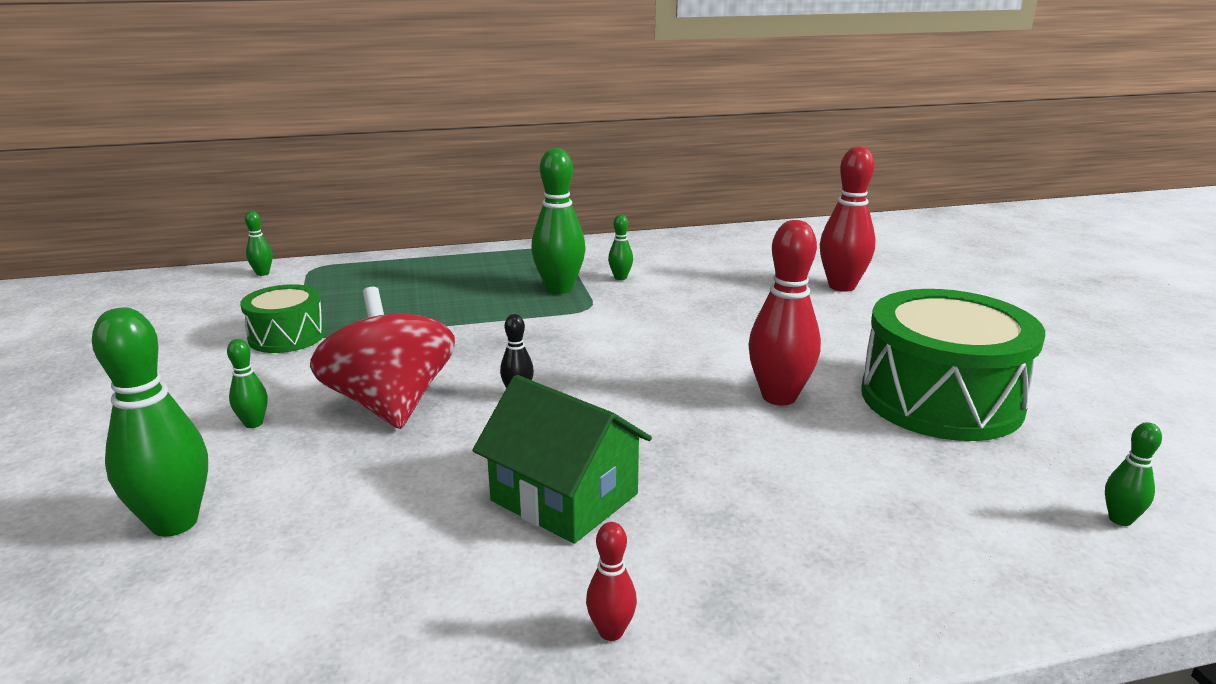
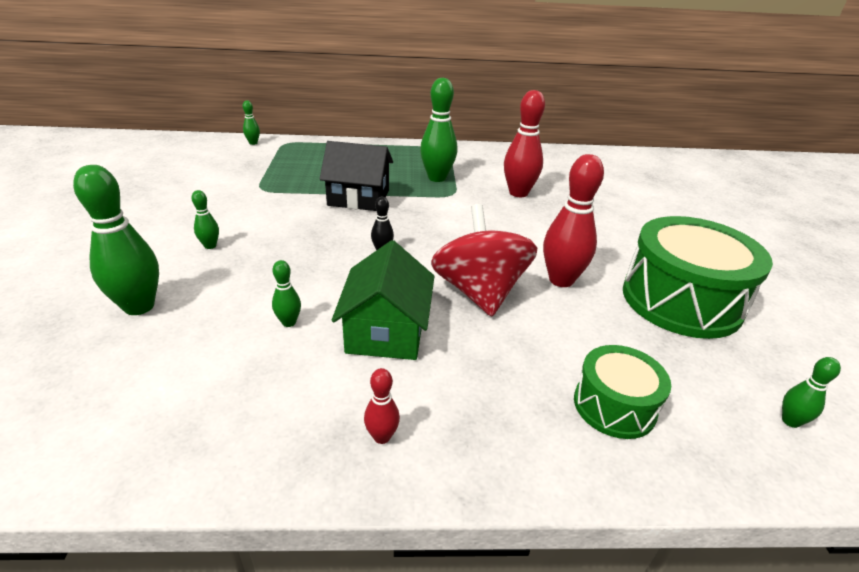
camera: 10 degrees right, 10 degrees up
(287, 336) = (252, 188): green drum -> green drum (614, 406)
(390, 404) = (298, 245): red spinning top -> red spinning top (479, 292)
(455, 329) = (359, 198): none -> black house
(564, 497) = (386, 331): green house -> green house turned 45 degrees clockwise
(620, 278) = (481, 175): green bowling pin -> green bowling pin (289, 322)
(842, 286) = (636, 202): red bowling pin -> red bowling pin (518, 193)

